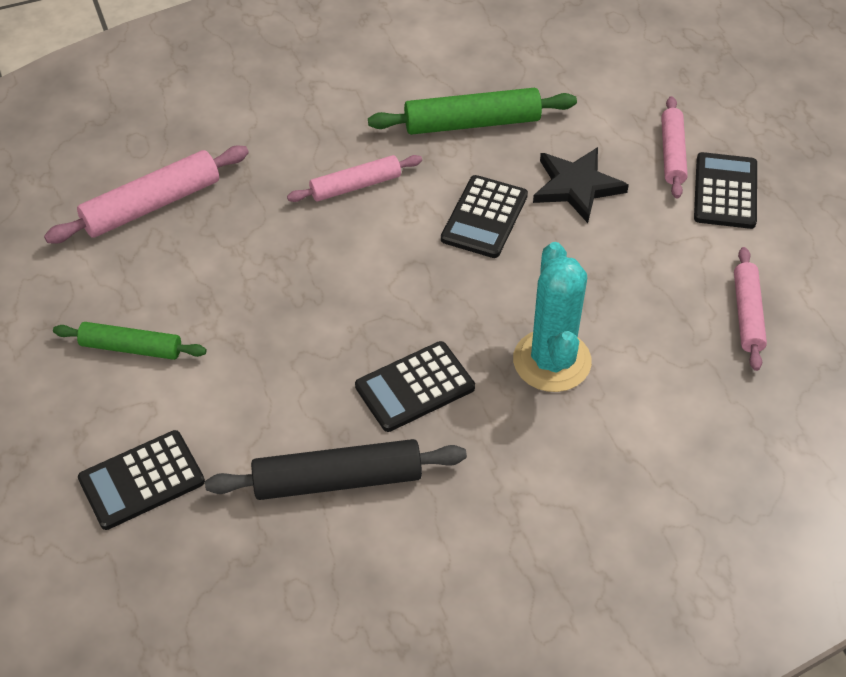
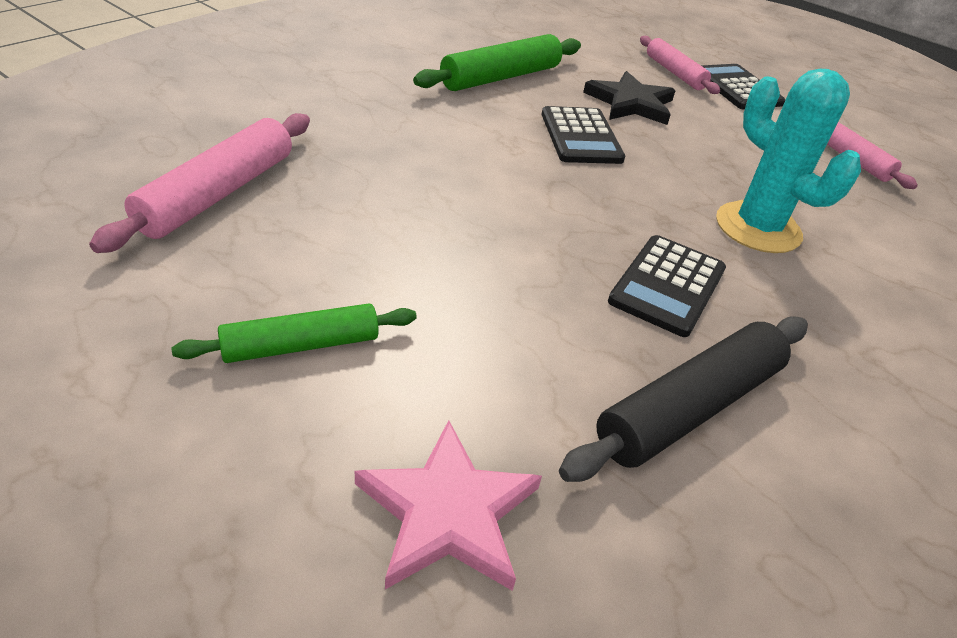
camera: 35 degrees left, 10 degrees down
(142, 480) = (448, 512): black calculator -> pink star
(355, 186) = (439, 136): pink rolling pin -> none

